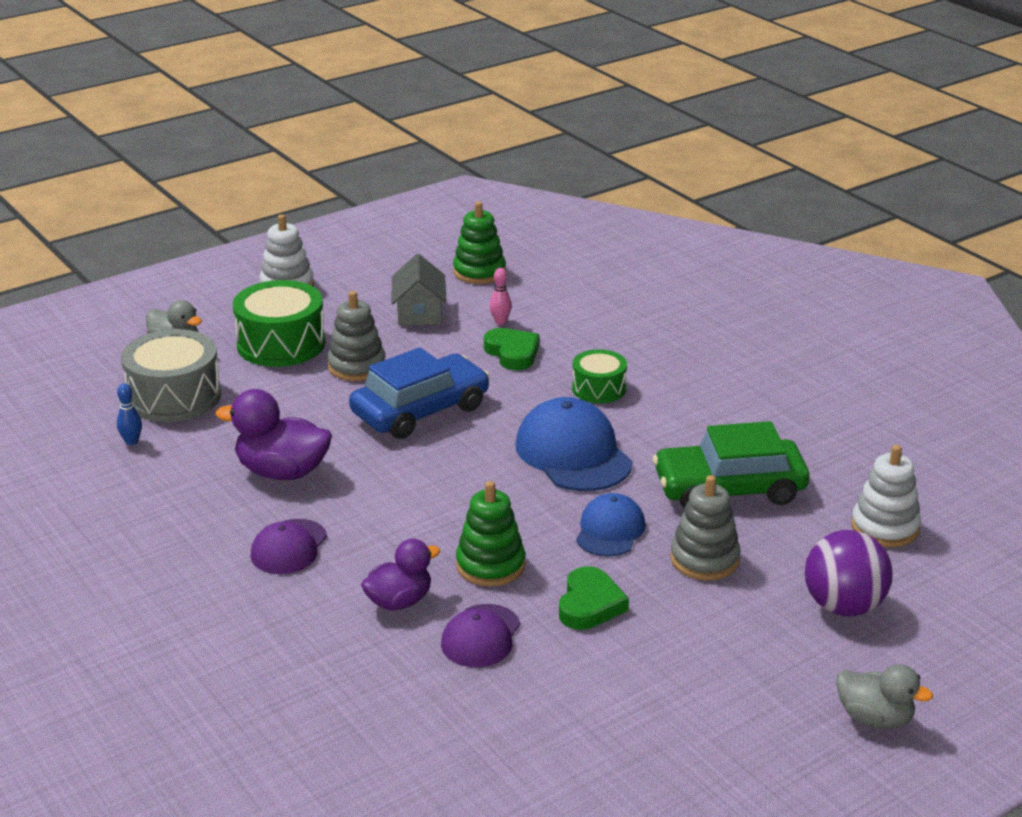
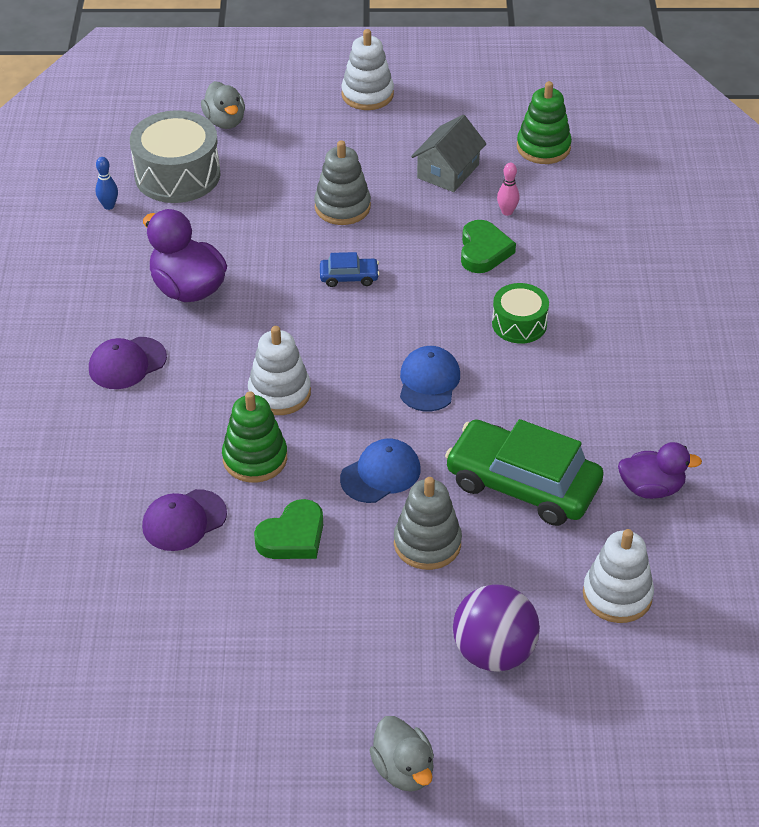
camera: 35 degrees right, 15 degrees up
(281, 344) = (305, 156): green drum -> none
(399, 601) = (157, 456): purple duck -> purple duck (651, 488)
(420, 410) = (349, 277): blue car -> blue car, size x0.44
(456, 511) = (279, 393): none -> white stacking toy
(573, 453) = (429, 381): blue cap -> blue cap, size x0.60

